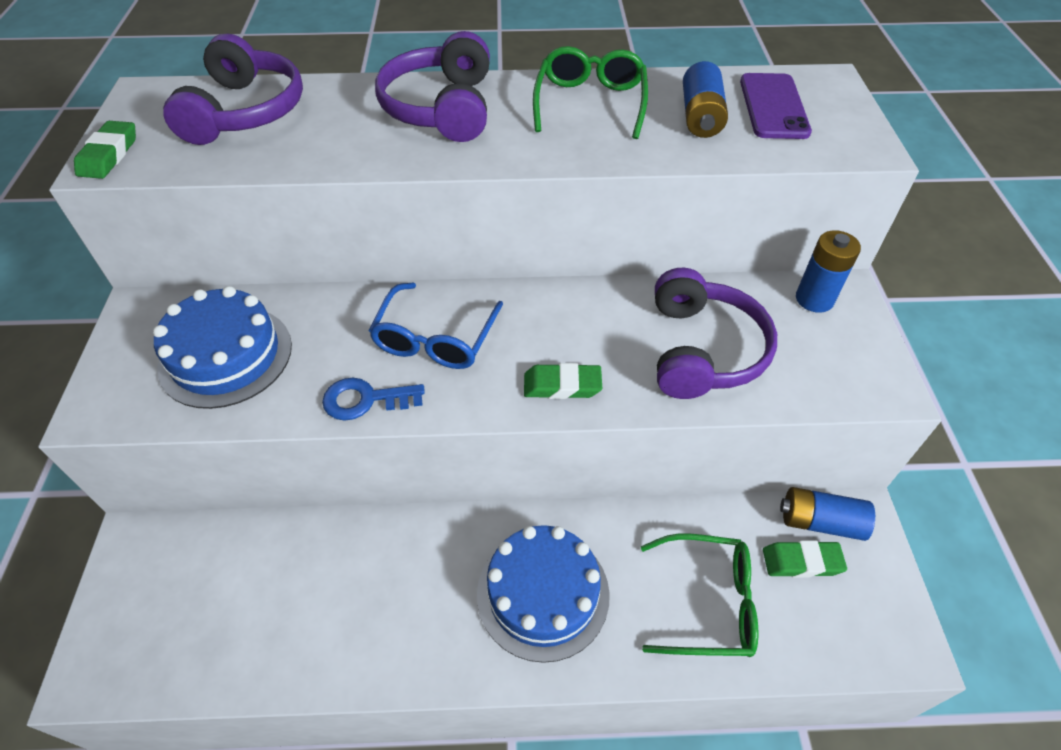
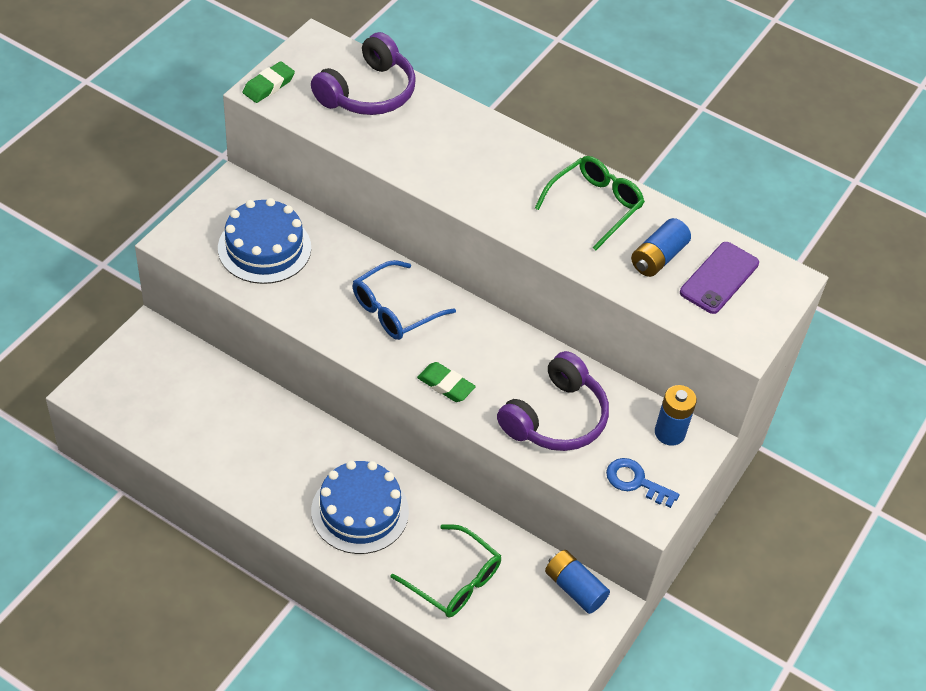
camera: 30 degrees right, 0 degrees up
(365, 400) = (324, 323): blue key -> blue key (635, 482)
(441, 108) = (492, 156): purple headphones -> none
(801, 561) = (537, 600): green eraser -> none

